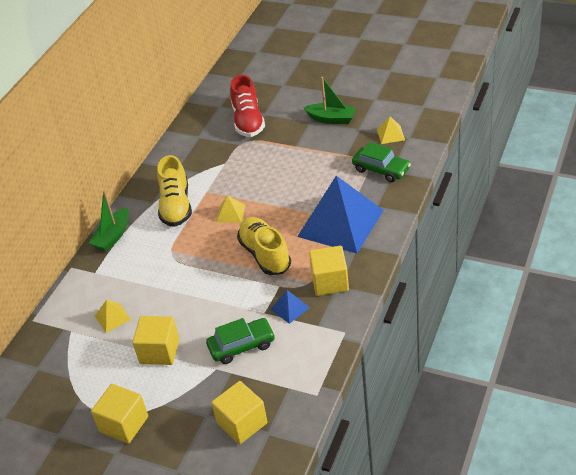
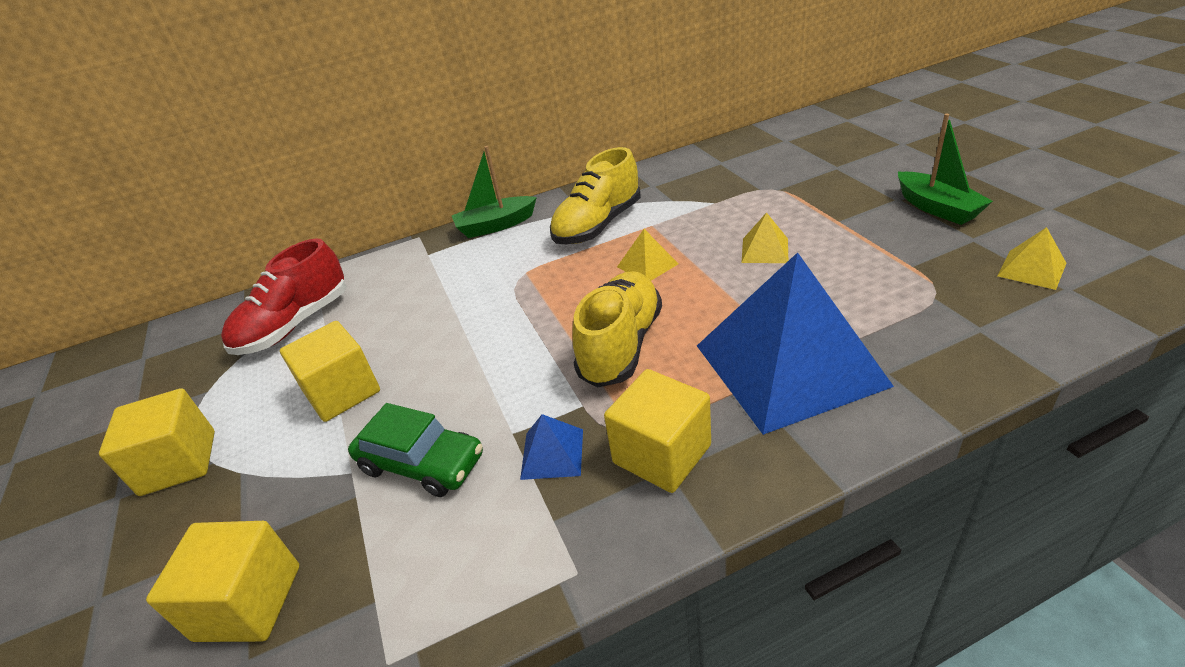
camera: 45 degrees right, 5 degrees down
(112, 317) = (368, 314): yellow pyramid -> yellow pyramid (764, 250)
(248, 121) = (804, 167): red shoe -> red shoe (295, 325)
(381, 169) = (957, 316): green car -> none

